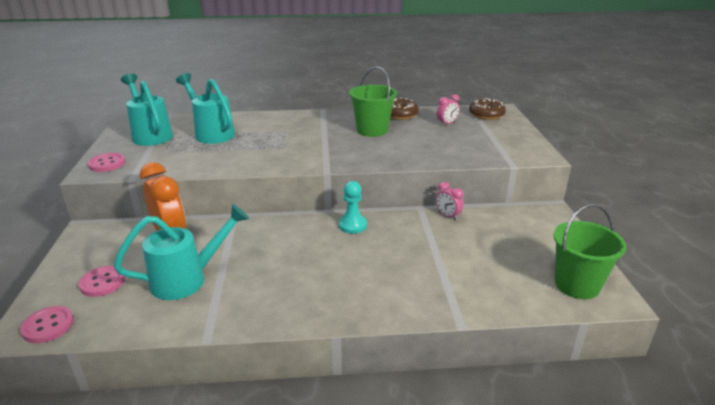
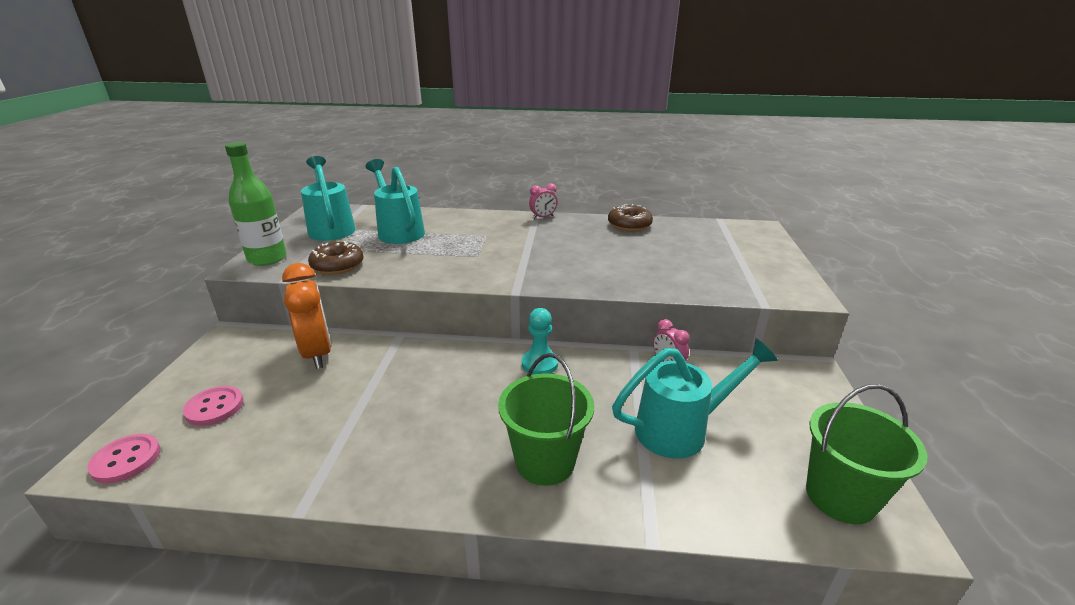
camera: 10 degrees right, 0 degrees up
(107, 164) = (267, 258): pink button -> green bottle
(188, 279) = (314, 416): turquoise watering can -> turquoise watering can (682, 429)
(372, 130) = (589, 242): green bucket -> green bucket (545, 461)
(447, 124) = (685, 241): pink clock -> pink clock (543, 217)
(486, 115) = (740, 233): brown donut -> brown donut (337, 265)

